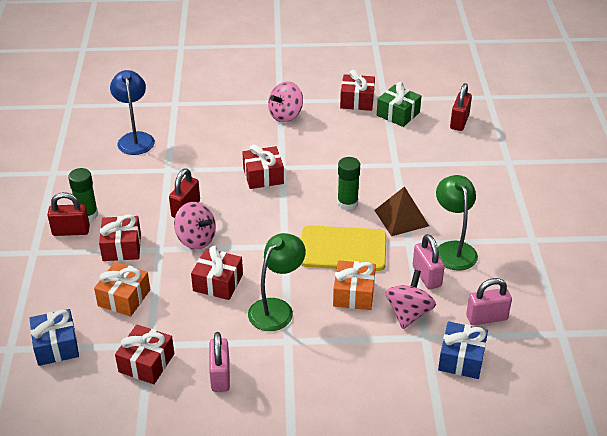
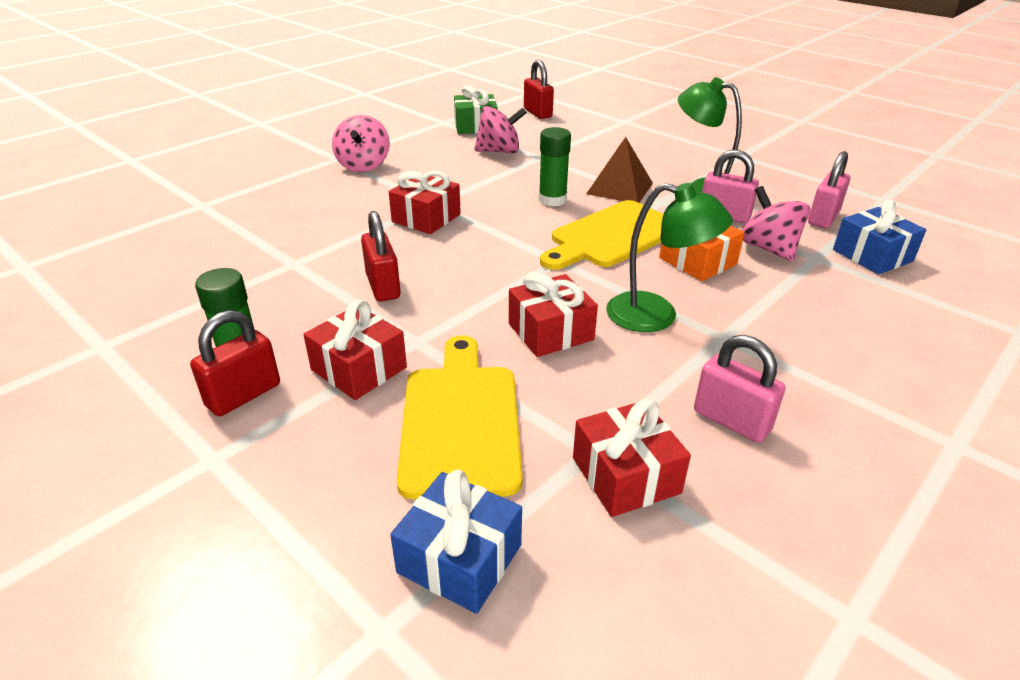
camera: 45 degrees left, 5 degrees down
(124, 298) = (460, 422): orange gift -> yellow cutting board
(135, 138) = (194, 255): blue lamp -> none
(196, 239) = (448, 307): pink spinning top -> pink spinning top (499, 151)
(276, 308) = (656, 316): green lamp -> green lamp turned 120 degrees clockwise
(357, 101) = (420, 131): red gift -> none

